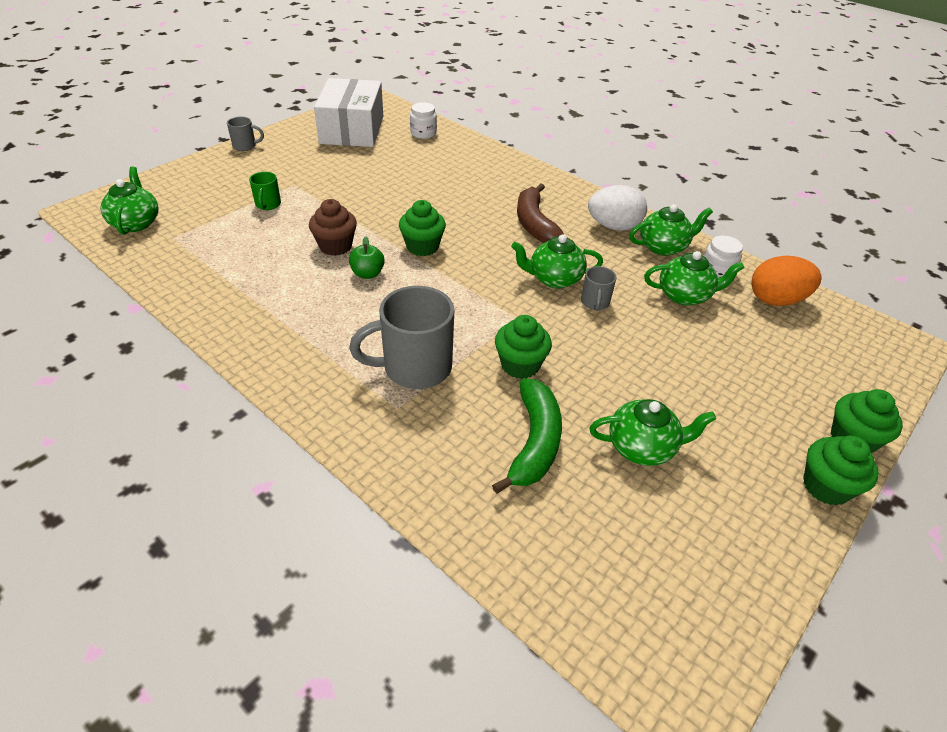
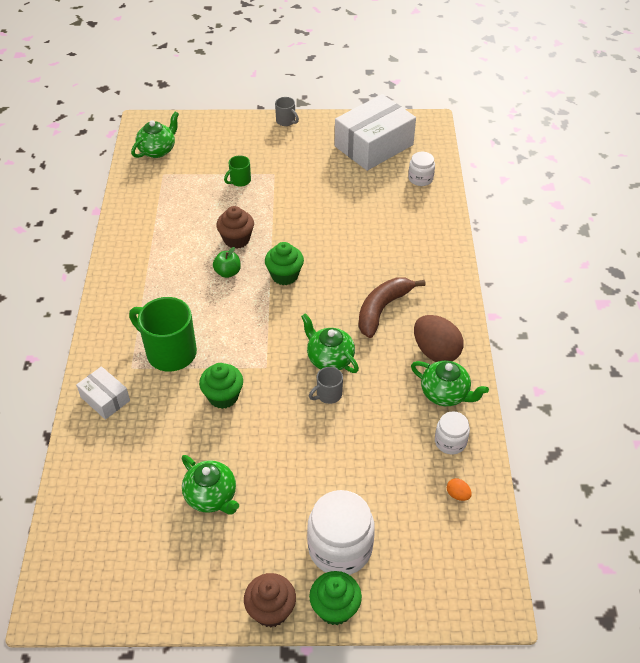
camera: 50 degrees right, 5 degrees up
(414, 368) = (169, 352): grey mug -> green mug
(414, 454) = (105, 399): none -> white box
(534, 442) = (165, 443): green banana -> none
(613, 226) = (436, 351): white egg -> brown egg
(685, 295) = (396, 438): green teapot -> none
(776, 300) = (457, 494): orange egg -> orange egg, size x0.43
(781, 396) = (340, 547): none -> white jar
(826, 486) = (271, 610): green cupcake -> brown cupcake

